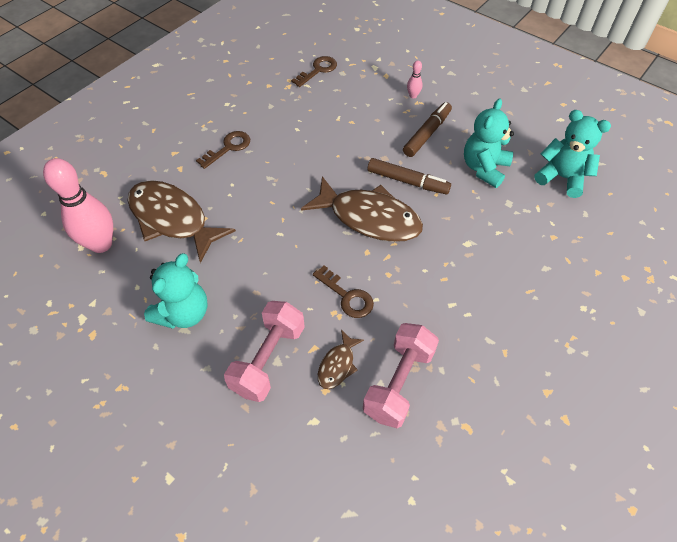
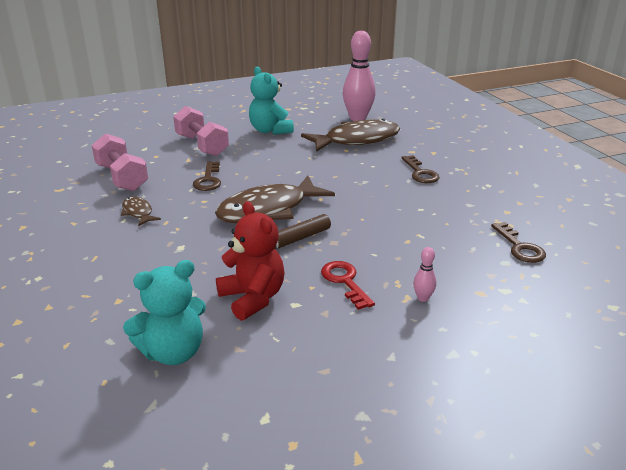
camera: 120 degrees right, 25 degrees down
(338, 365) = (165, 163): brown fish -> brown fish (138, 212)
(347, 296) = (208, 180): brown key -> brown key turned 75 degrees counterclockwise
(427, 134) = (345, 281): brown marker -> red key
(484, 168) = (253, 298): turquoise teddy bear -> red teddy bear

